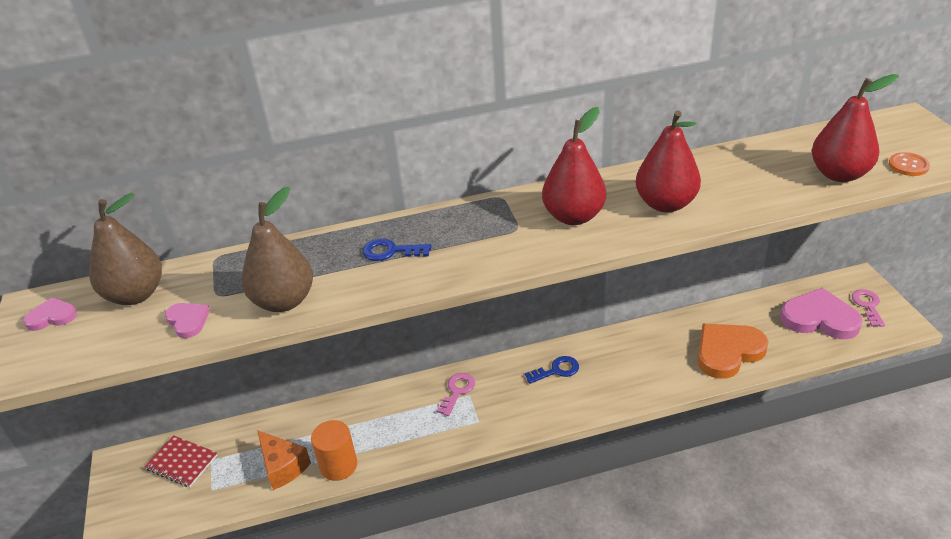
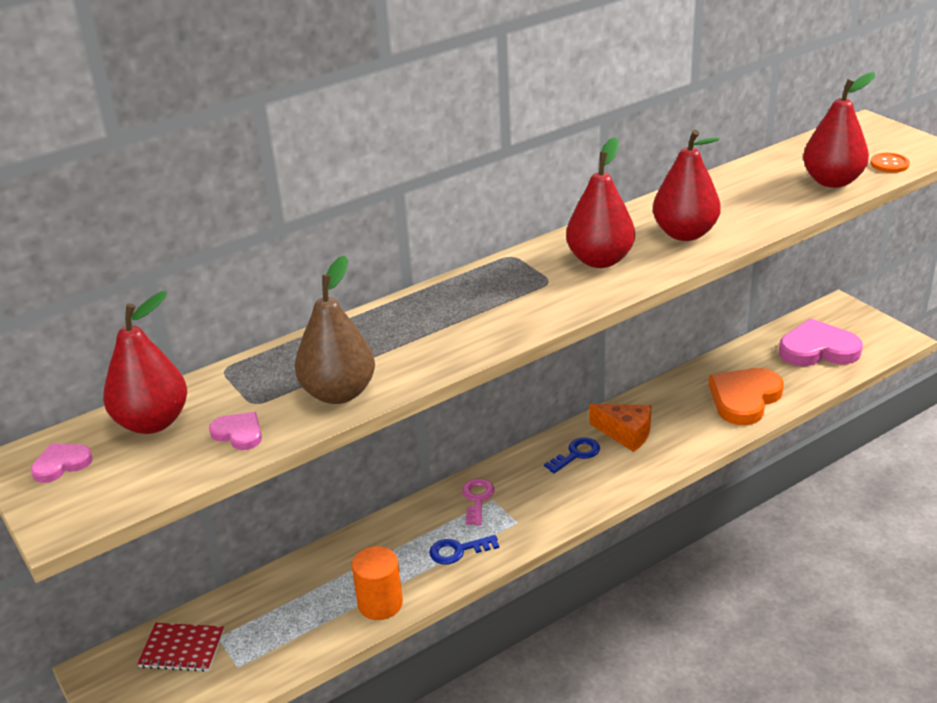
camera: 20 degrees left, 5 degrees down
(136, 294) = (153, 422): brown pear -> red pear
(283, 466) = (313, 621): orange cheese -> orange cheese (626, 434)
(391, 251) = (426, 326): blue key -> blue key (458, 551)
(867, 305) = (857, 328): pink key -> none

